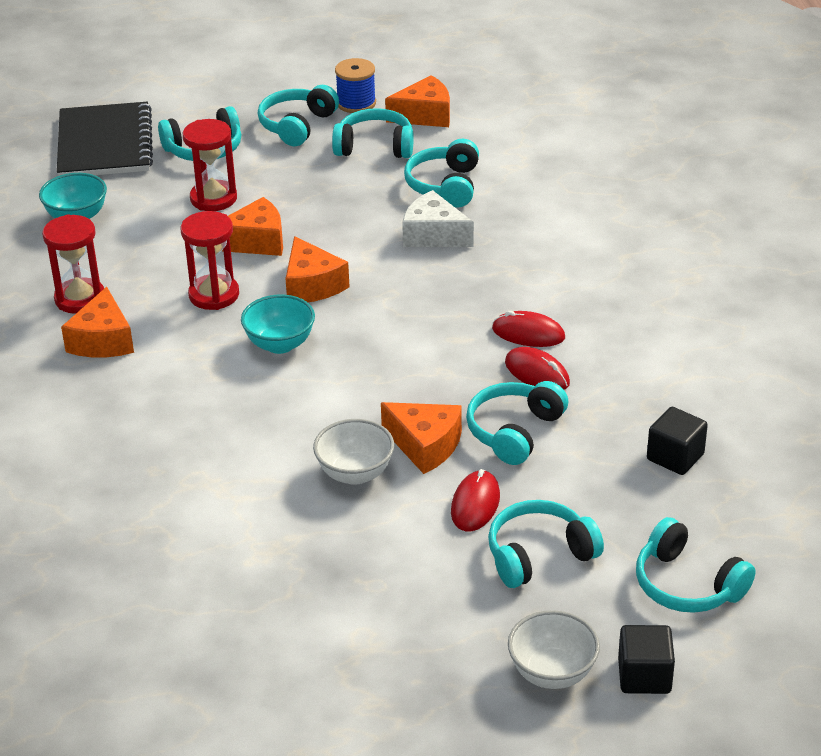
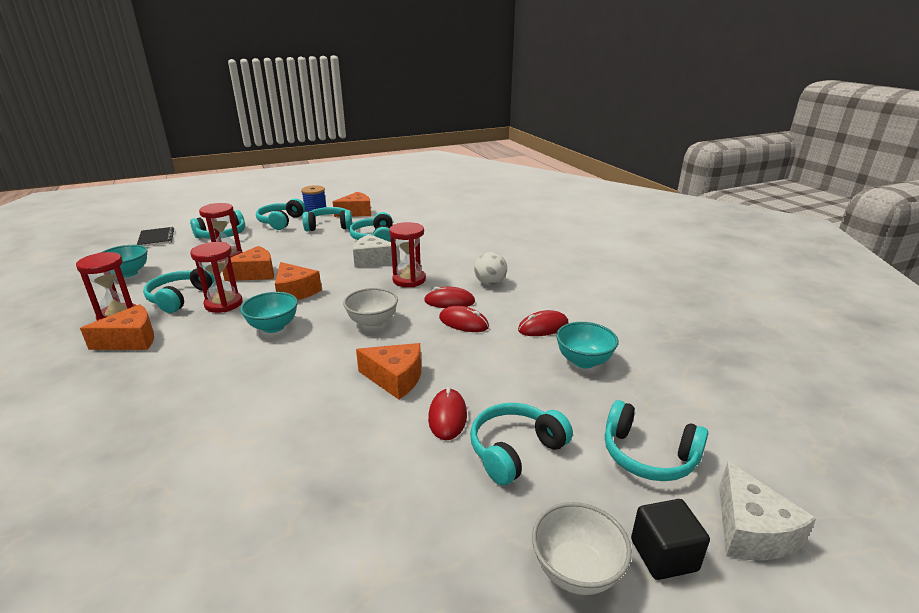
camera: 15 degrees left, 10 degrees down
(102, 340) = (131, 340): orange cheese -> orange cheese turned 105 degrees counterclockwise
(105, 144) = (156, 238): black notebook -> black notebook, size x0.53
(355, 473) = (341, 407): white bowl -> white bowl (372, 322)
(480, 284) = (409, 280): none -> red hourglass
(514, 431) = (460, 360): turquoise headphones -> turquoise headphones (180, 298)
(600, 306) = (490, 283): none -> white ball
(645, 396) = (543, 327): none -> red mouse
(675, 457) = (583, 361): black cube -> turquoise bowl
(747, 672) = (751, 531): none -> white cheese

